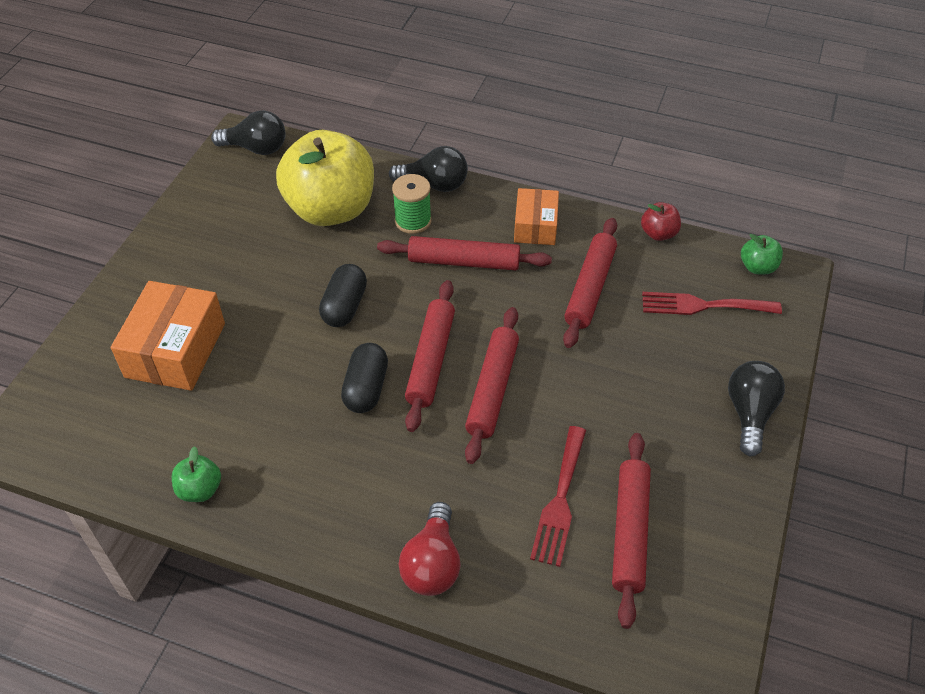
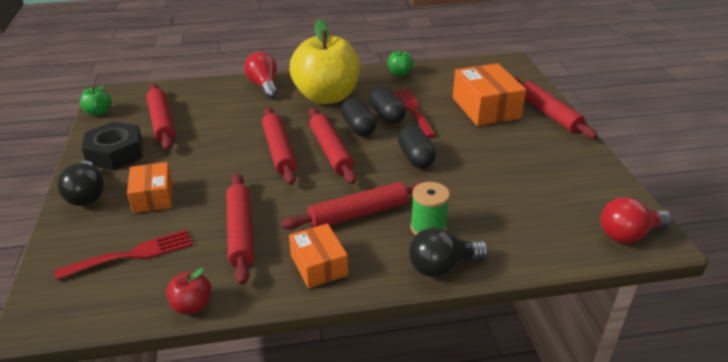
camera: 150 degrees right, 15 degrees down
(119, 305) = (548, 114): none -> red rolling pin
(256, 148) = (628, 234): black light bulb -> red light bulb
(310, 395) = (387, 115): none -> black capsule
(331, 210) = (501, 211): yellow apple -> yellow apple (326, 97)
(560, 501) = (208, 121): red fork -> red fork (413, 110)
(670, 376) = (153, 197): none -> orange box
(708, 483) = (115, 153): none -> black nut
(757, 267) = (78, 310): green apple -> green apple (98, 112)

